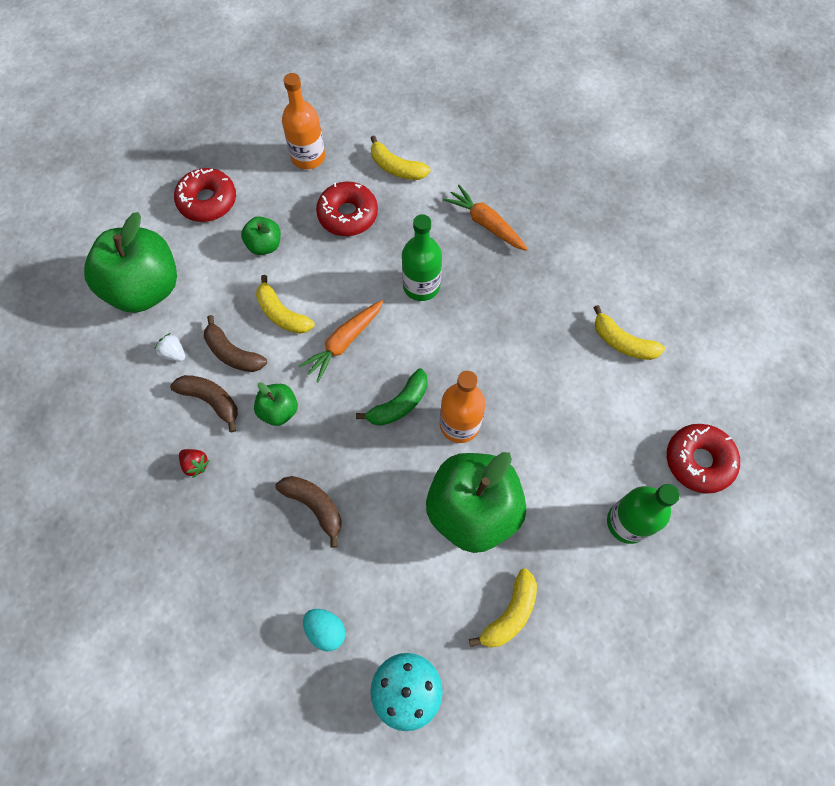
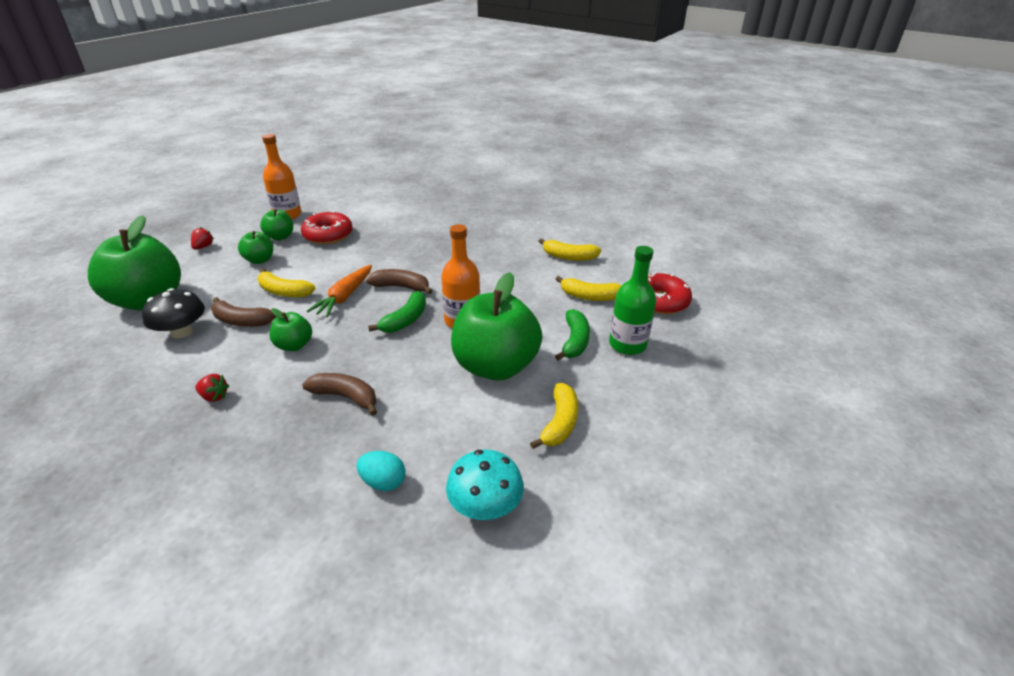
camera: 20 degrees left, 30 degrees down
(174, 353) = (182, 332): white strawberry -> black mushroom
(207, 201) = (203, 247): red donut -> red strawberry
(211, 400) = (224, 352): brown banana -> brown banana (401, 287)
(293, 203) = (280, 237): none -> green apple
(396, 168) = (360, 209): yellow banana -> yellow banana (590, 296)
(421, 286) = (401, 258): green bottle -> none
(485, 224) = (439, 222): orange carrot -> none
(570, 498) = (574, 341): none -> green banana

